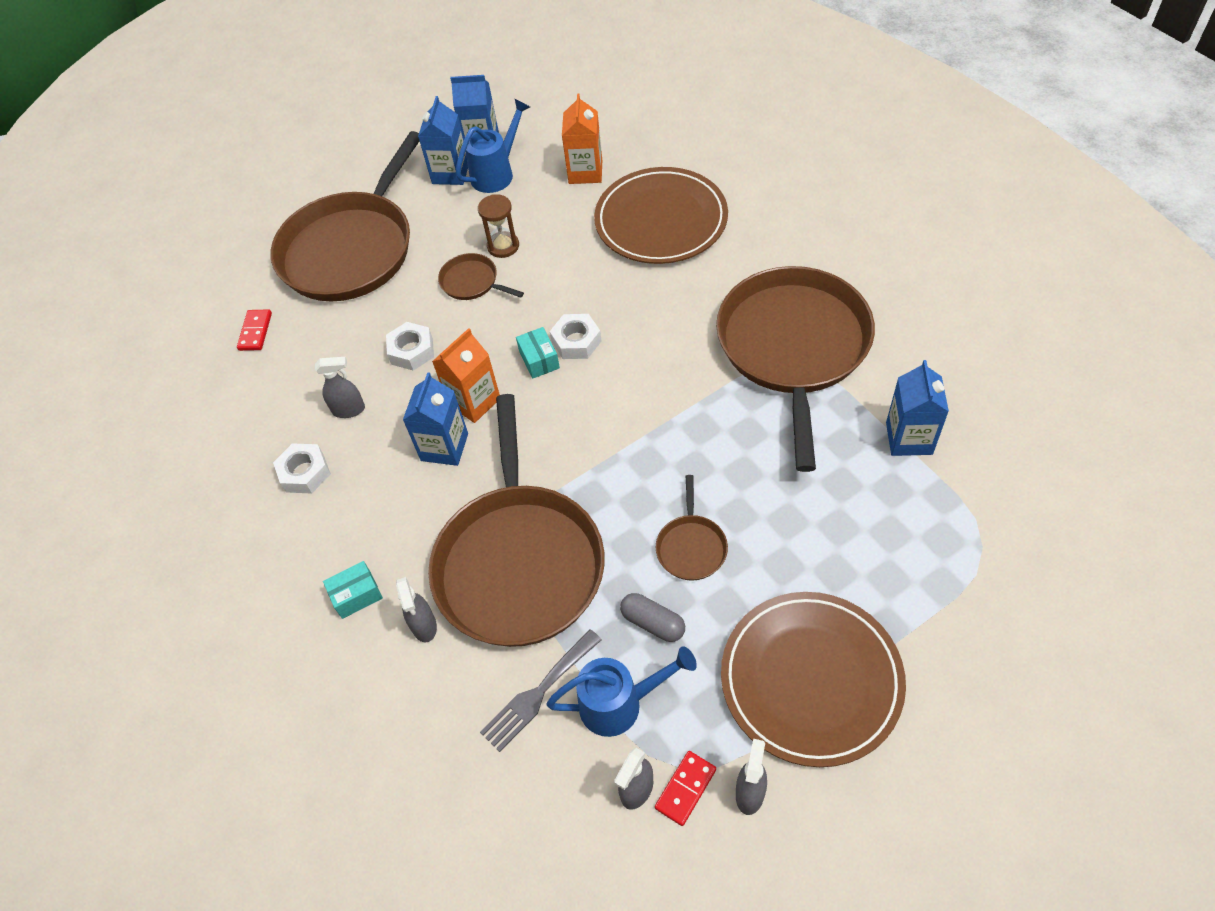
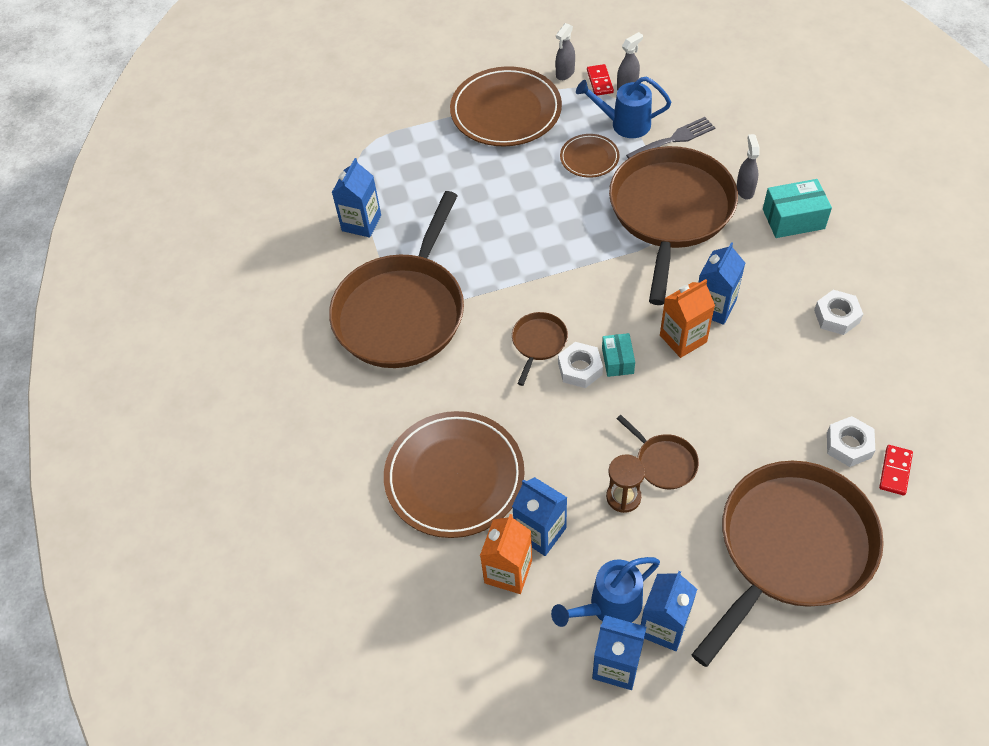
camera: 165 degrees left, 0 degrees up
(349, 410) = (796, 361): grey spray bottle -> none
(356, 595) = (793, 219): turquoise box -> turquoise box, size x1.60
(412, 351) = (734, 403): white nut -> white nut (848, 445)
(568, 203) = (540, 532): none -> blue carton
(653, 623) = (589, 158): grey capsule -> brown plate
(685, 789) = (599, 81): red domino -> red domino turned 60 degrees counterclockwise
(691, 547) = (547, 193): brown pan -> brown pan (538, 342)

